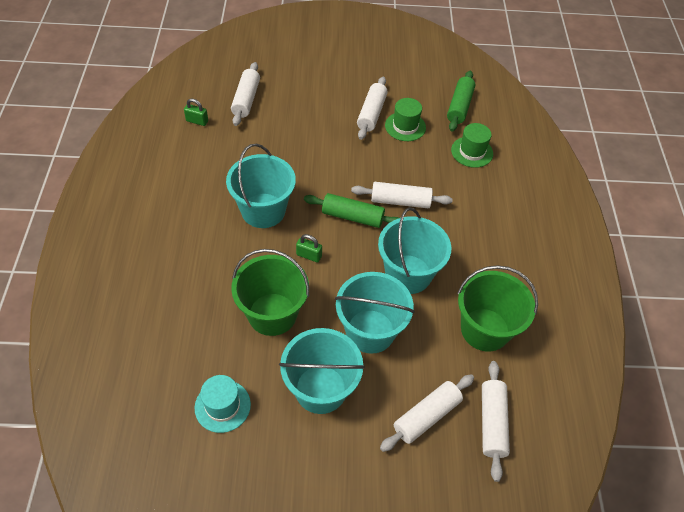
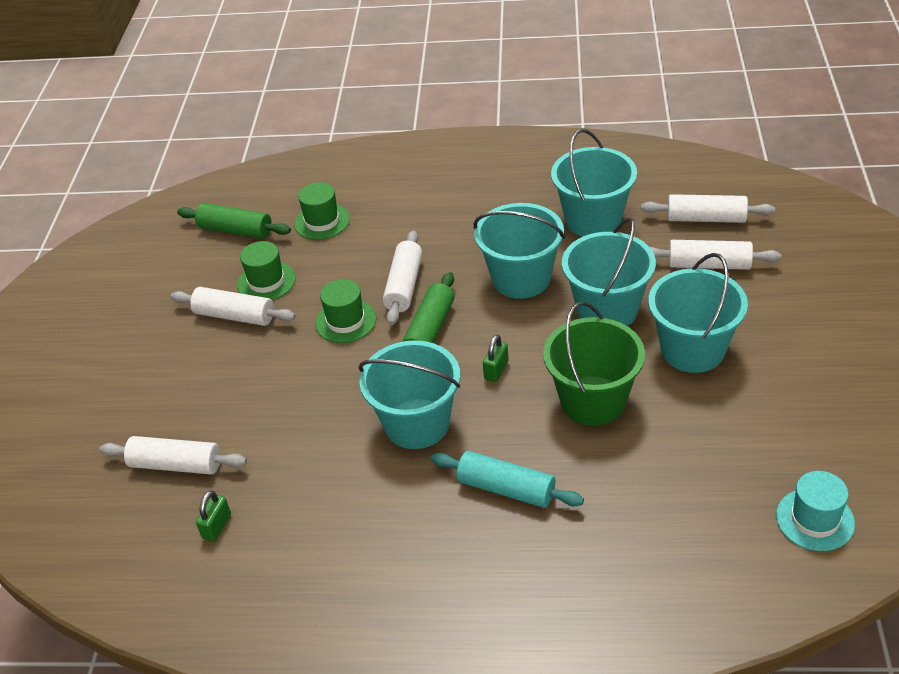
camera: 80 degrees left, 10 degrees down
(199, 258) = (506, 489): none -> turquoise rolling pin
(222, 406) = (733, 438): turquoise hat -> turquoise hat (815, 519)
(364, 170) = (345, 321): none -> green hat
(426, 416) = (709, 264): white rolling pin -> white rolling pin turned 45 degrees counterclockwise
(485, 329) = (593, 220): green bucket -> turquoise bucket

